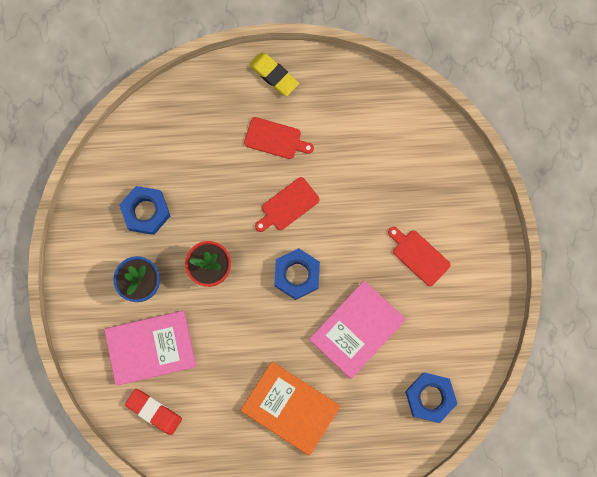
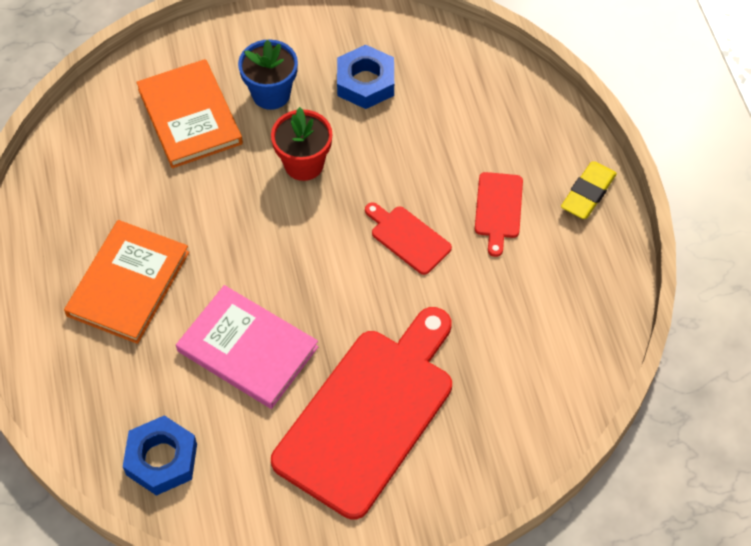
camera: 80 degrees right, 20 degrees down
(151, 348) = (190, 116): pink book -> orange book
(154, 412) = (108, 133): red eraser -> none
(297, 275) = (313, 263): blue nut -> none
(419, 256) = (369, 414): red cutting board -> red cutting board, size x2.29

